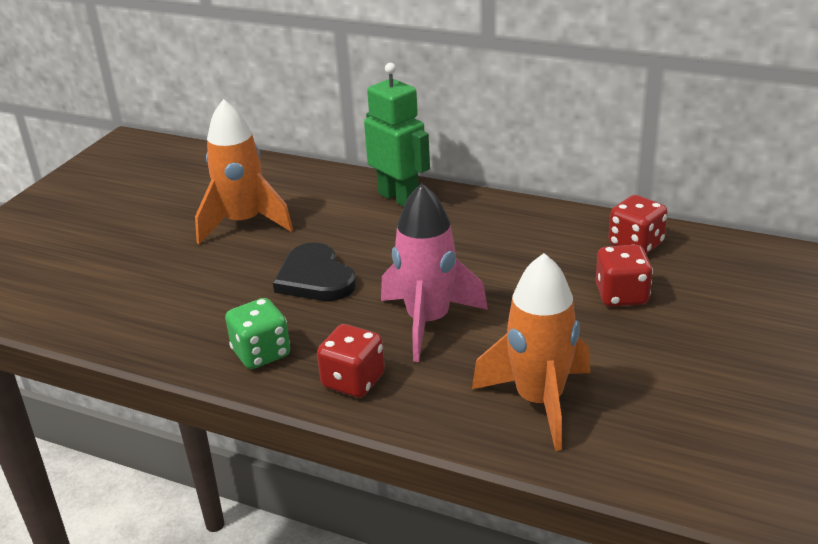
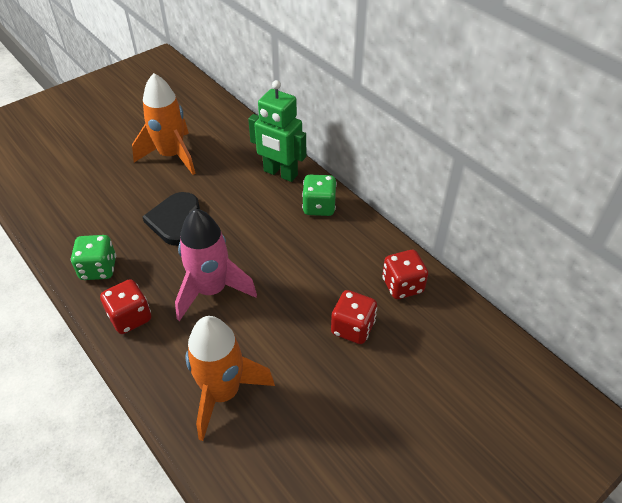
camera: 25 degrees right, 15 degrees up
(399, 198) = (280, 173): green robot -> green robot turned 135 degrees clockwise
(475, 211) = (319, 207): none -> green dice

